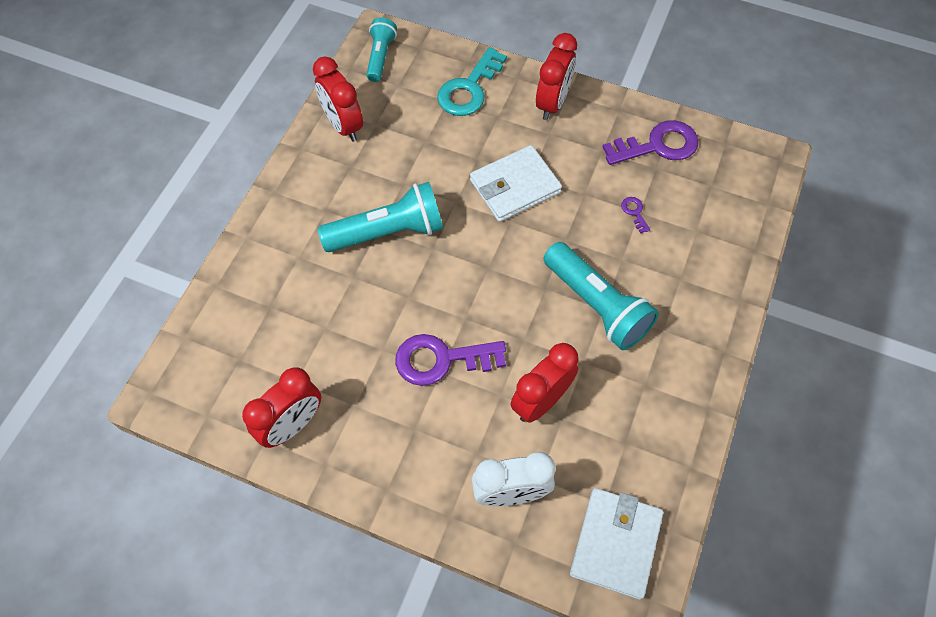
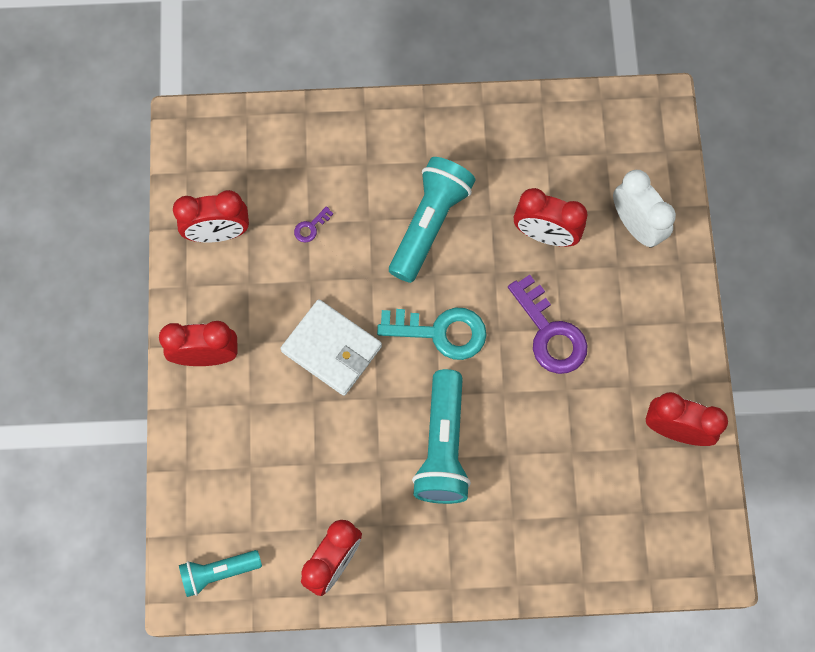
camera: 115 degrees left, 10 degrees up
(388, 232) = (443, 446): turquoise flashlight -> turquoise flashlight turned 135 degrees counterclockwise
(469, 89) = (223, 451): turquoise key -> turquoise key (441, 332)
(615, 543) = (632, 135): white wallet -> none
(658, 145) = (218, 233): purple key -> red clock

